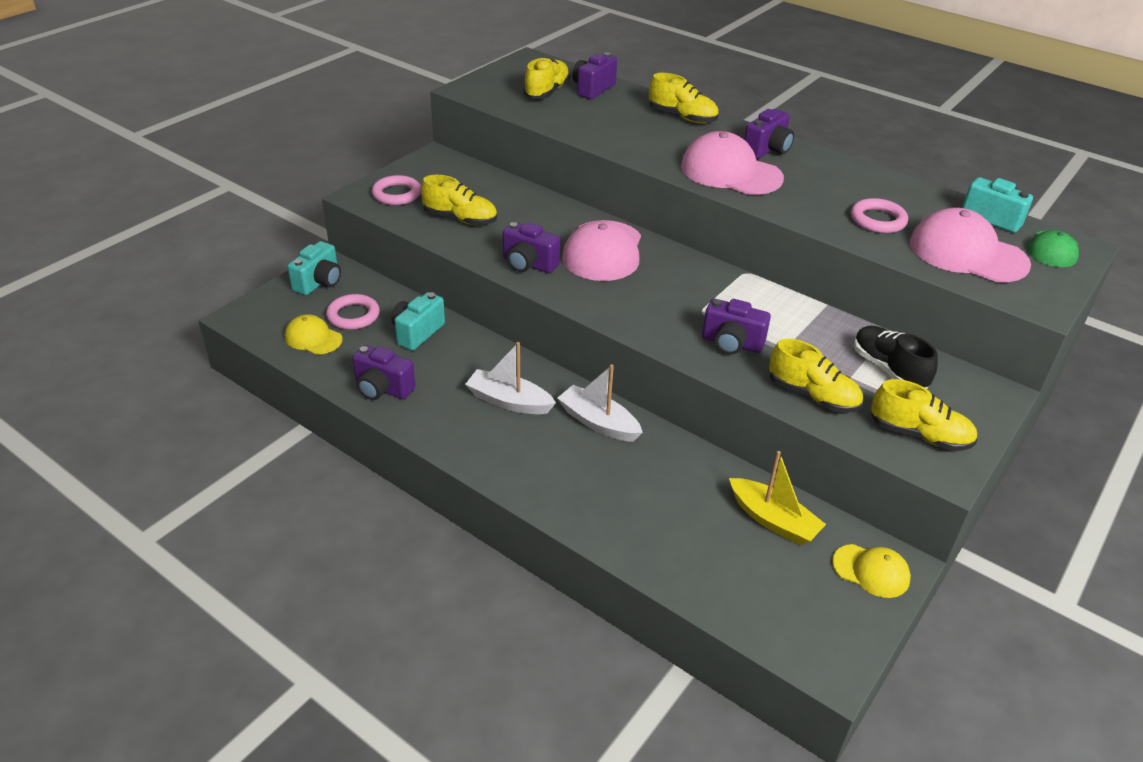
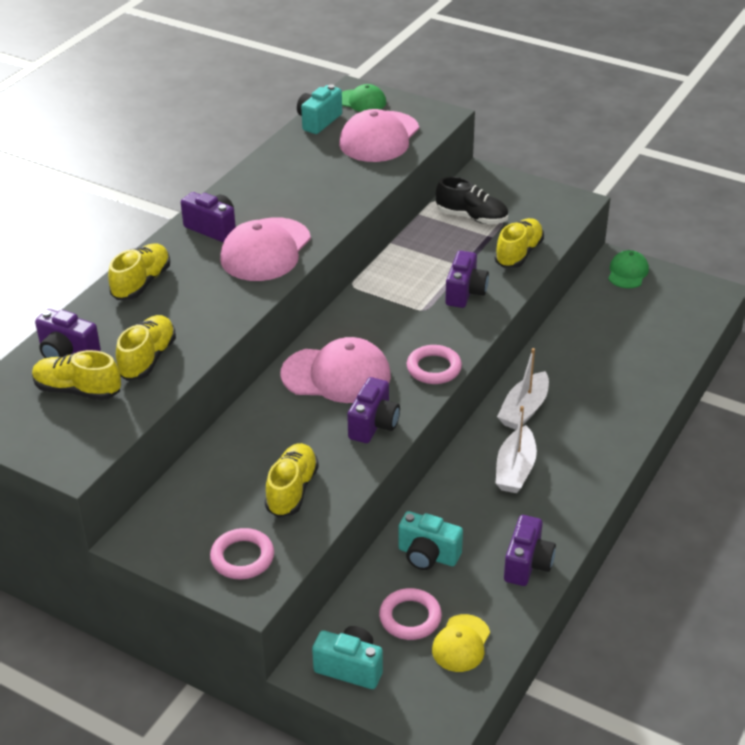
camera: 95 degrees left, 0 degrees up
(773, 520) = (599, 314): yellow boat -> none
(871, 571) = (627, 272): yellow cap -> green cap
(878, 220) = (337, 174): pink ring -> pink ring (434, 368)
(888, 369) = (472, 217): black shoe -> black shoe turned 120 degrees counterclockwise
(919, 435) = (544, 209): yellow shoe -> yellow shoe (148, 359)

